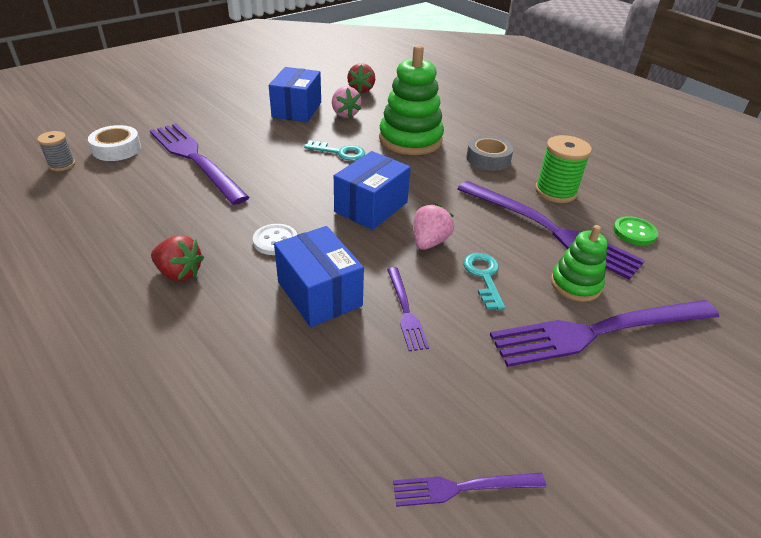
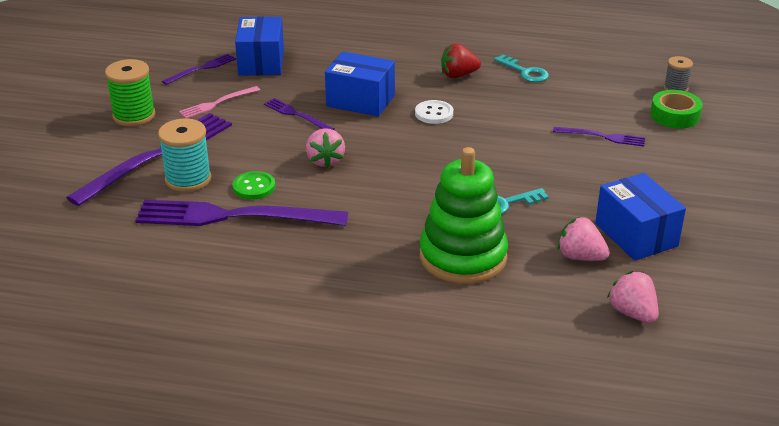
camera: 145 degrees right, 5 degrees down
(117, 149) = (674, 115): white tape -> green tape
(195, 159) = (602, 137): purple fork -> purple fork, size x0.48
(361, 90) = (632, 313): red strawberry -> pink strawberry
(371, 207) = (403, 166): blue box -> blue box (261, 62)
(483, 276) = (262, 155): turquoise key -> turquoise key (525, 72)
(484, 384) = (217, 103): none -> pink fork
(488, 159) = (354, 273): grey tape -> none
(555, 192) = (252, 263): green spool -> green spool (134, 116)
(575, 284) = (188, 179): green stacking toy -> turquoise spool
(634, 232) = (151, 250): green button -> green button (254, 187)

